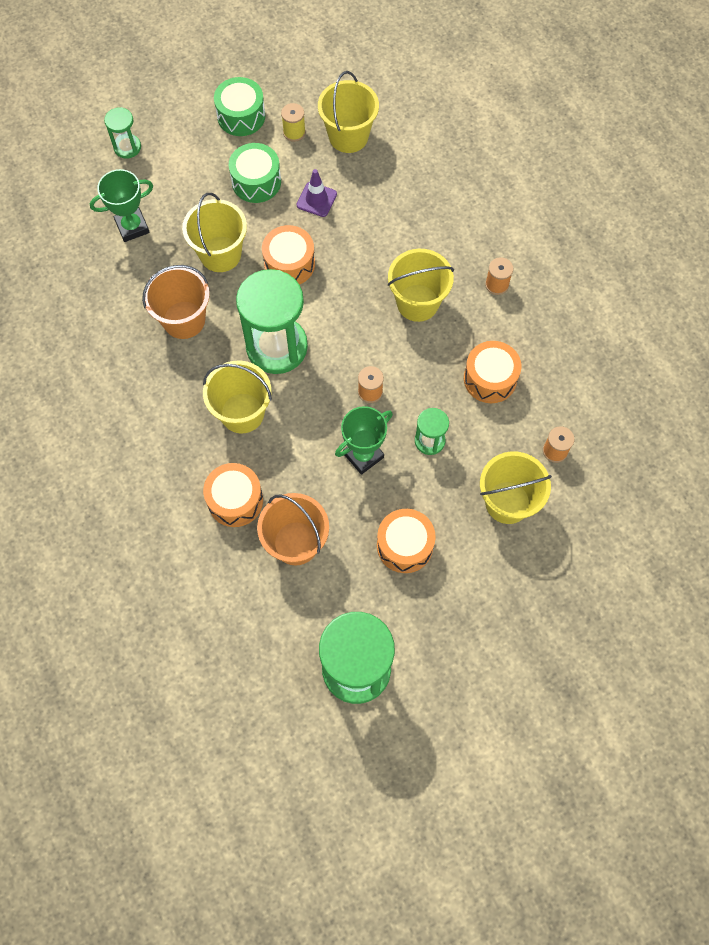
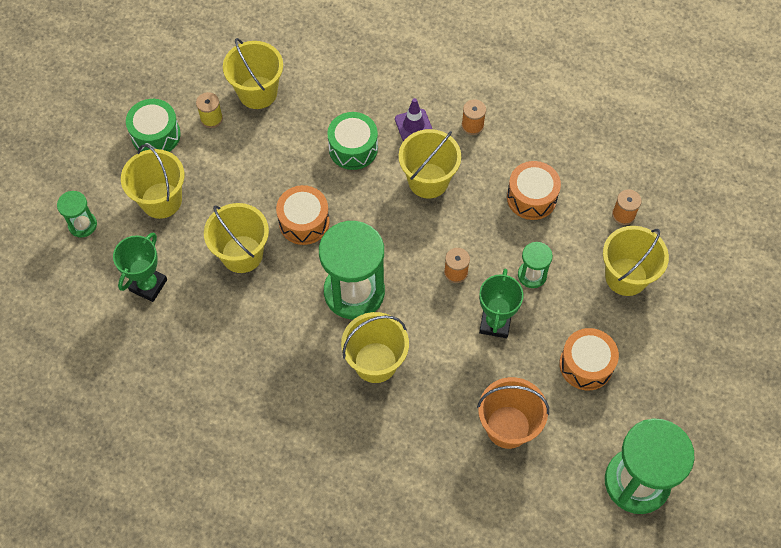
camera: 40 degrees left, 5 degrees down
(184, 320) = (261, 326): orange bucket -> none
(199, 169) = (161, 200): none -> yellow bucket
(235, 500) = (433, 432): orange drum -> none
(256, 182) = (217, 177): green drum -> green drum (353, 148)
(316, 199) = (278, 158): purple traffic cone -> purple traffic cone (413, 125)

